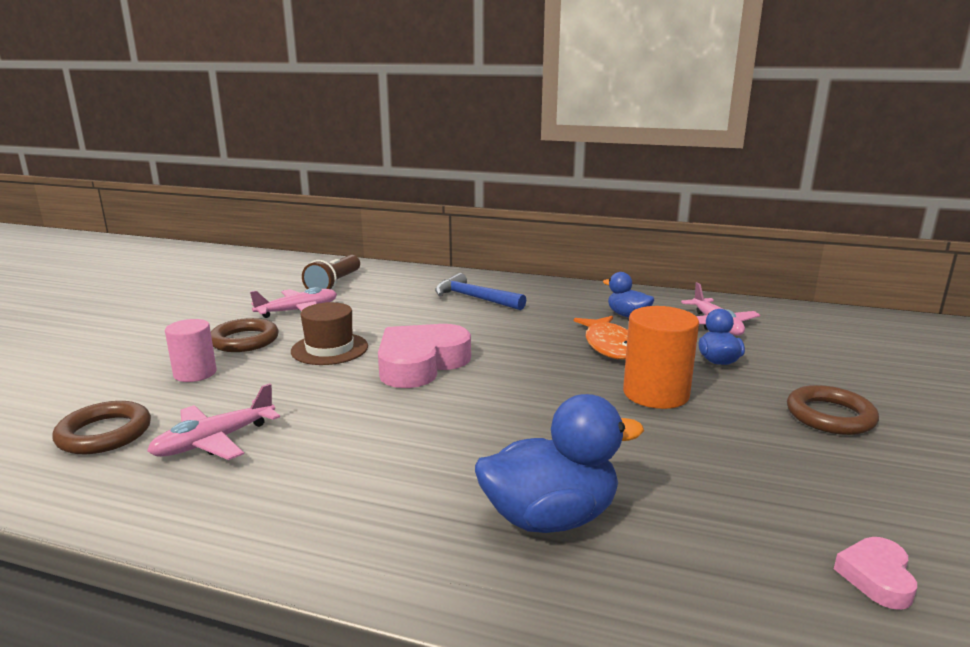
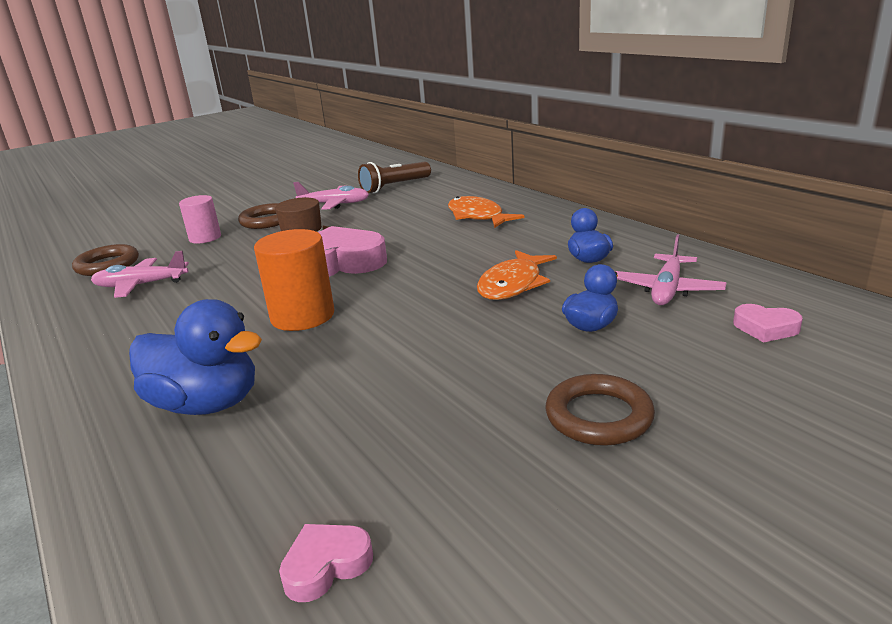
camera: 40 degrees right, 5 degrees up
(474, 298) = (477, 216): blue hammer -> orange fish
(656, 393) = (467, 339): orange cylinder -> orange cylinder (302, 316)
(810, 336) = (765, 328): none -> pink heart

